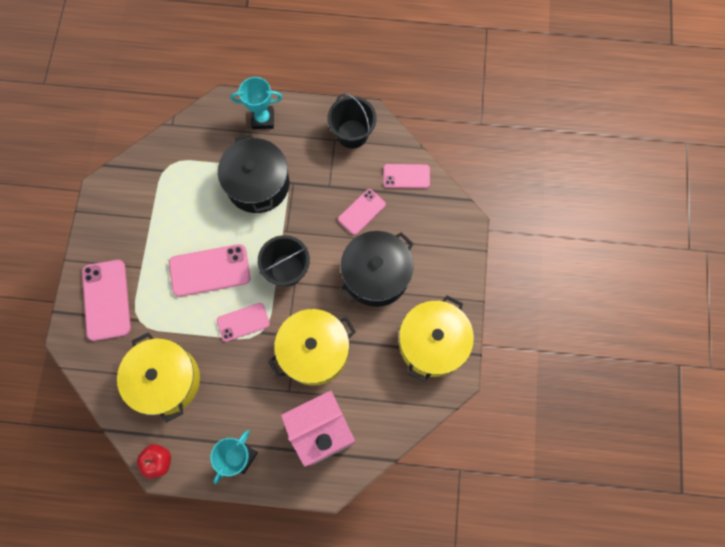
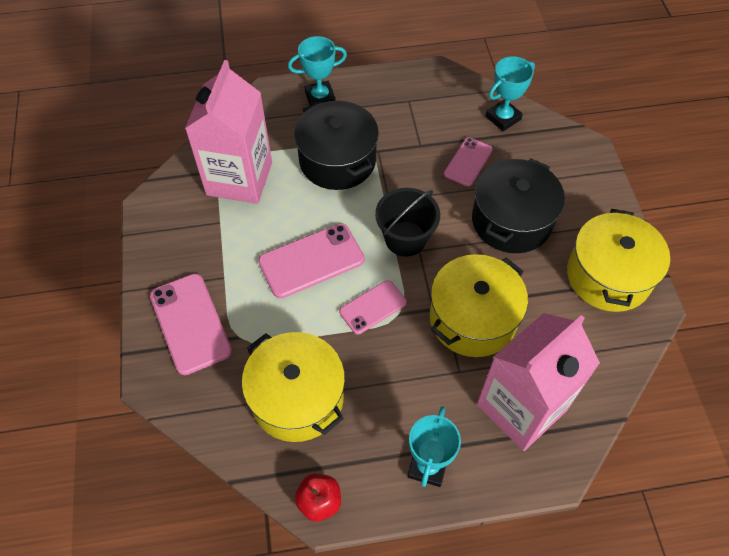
camera: 15 degrees left, 15 degrees down
(176, 182) = (239, 178): none -> pink carton
(352, 134) = (426, 91): black bucket -> none
(406, 176) = (503, 118): pink phone -> turquoise trophy

